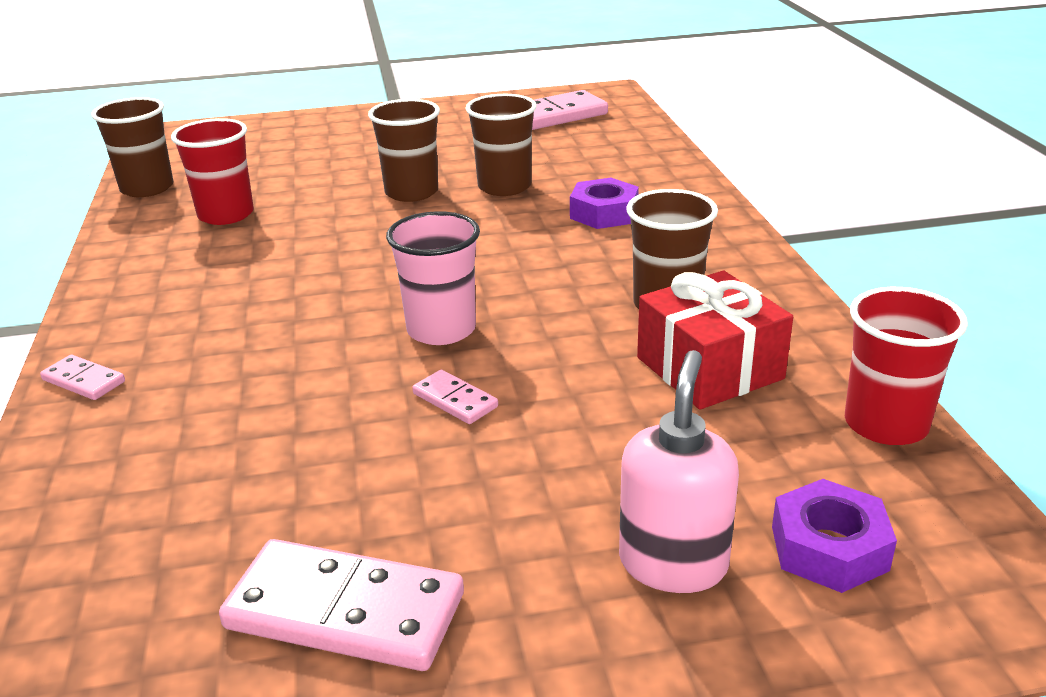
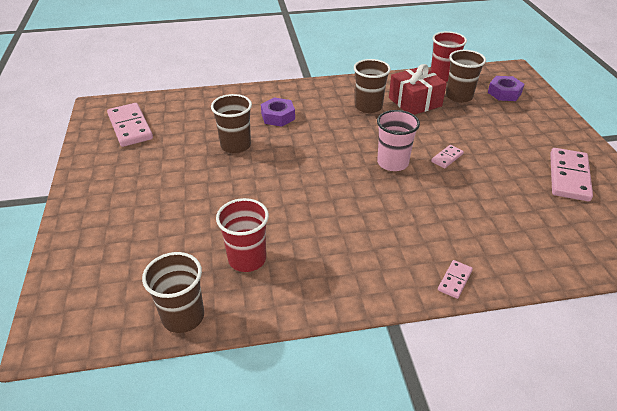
camera: 90 degrees left, 10 degrees up
(411, 192) = (233, 179): brown cup -> brown cup (459, 96)
(673, 563) = (521, 117): pink soap dispenser -> none

